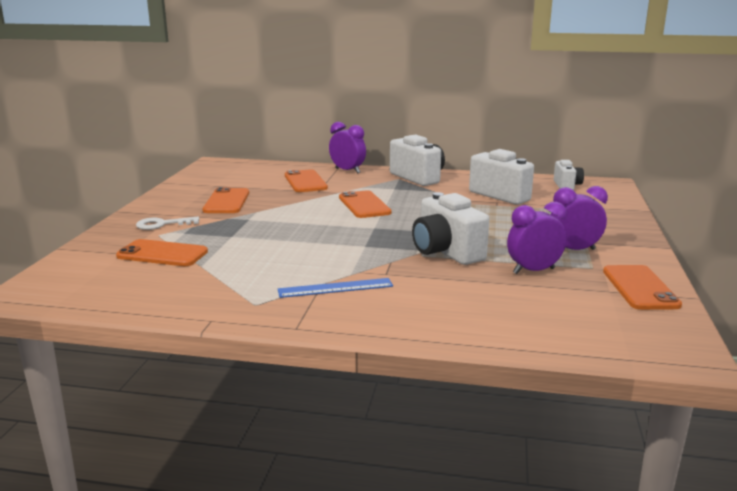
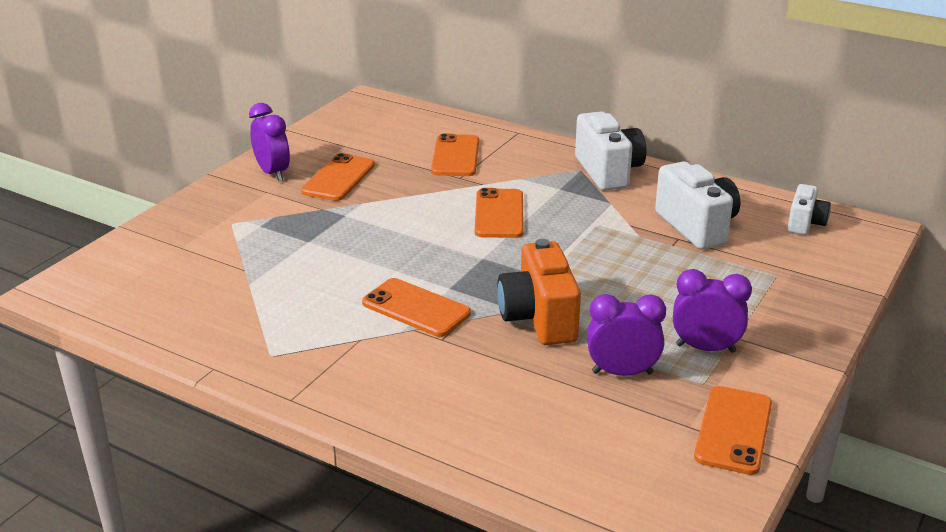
camera: 20 degrees right, 10 degrees up
(162, 224) = (245, 206): white key -> none
(162, 254) = (219, 256): orange phone -> orange phone (416, 308)
(335, 288) = (370, 349): blue ruler -> none
(347, 171) = (523, 143): purple clock -> purple clock (272, 173)
(446, 252) = (539, 318): white camera -> orange camera

